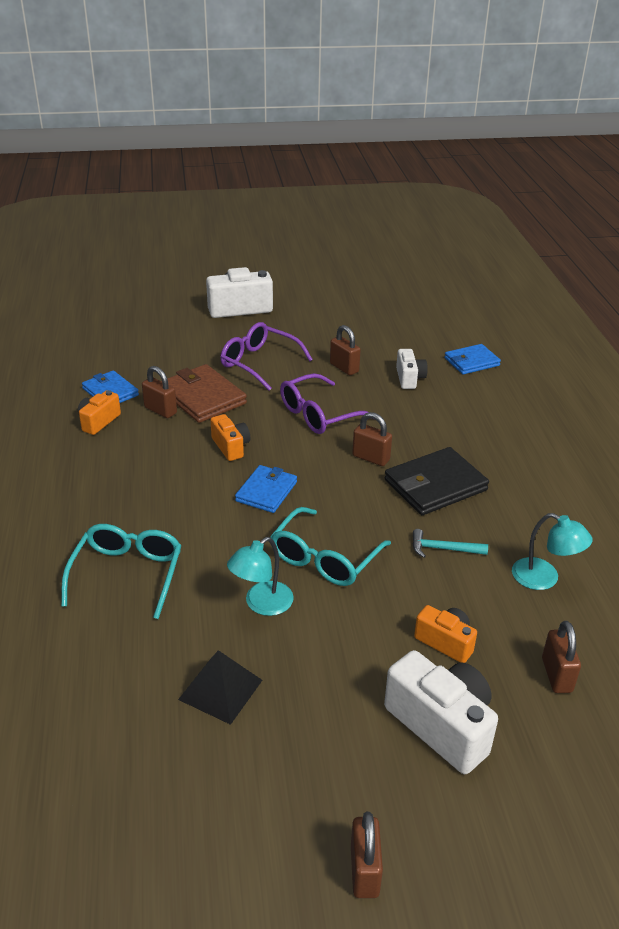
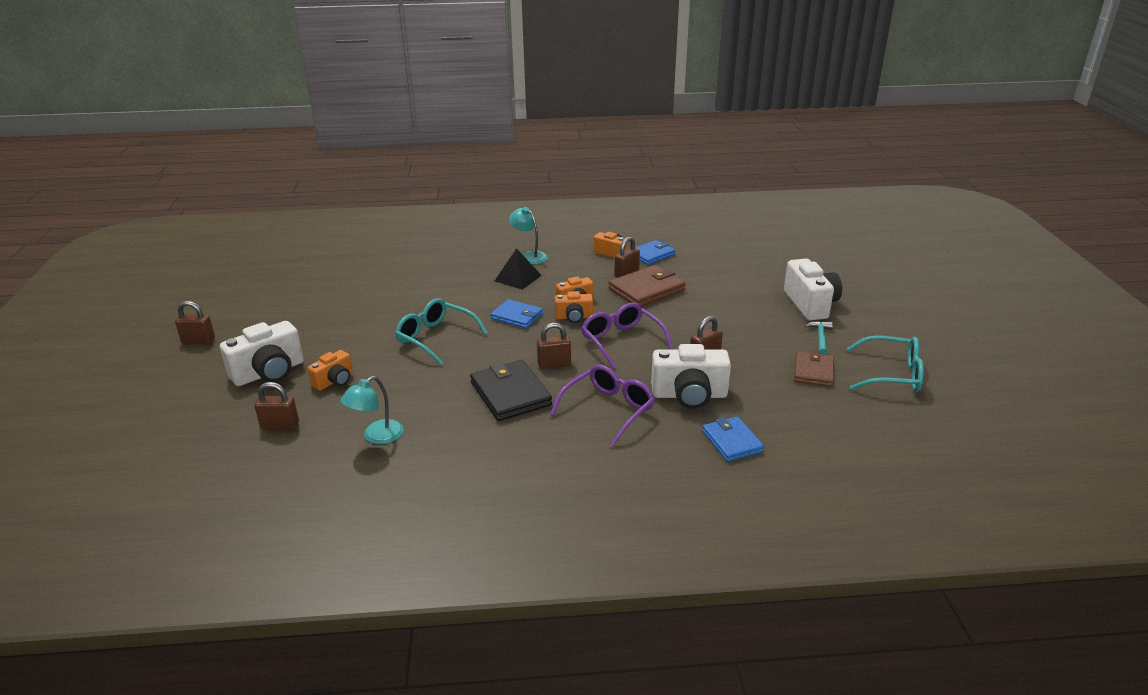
camera: 95 degrees right, 5 degrees down
(127, 574) = (445, 271): turquoise glasses -> turquoise glasses (892, 374)
(220, 689) = (338, 301): black pyramid -> black pyramid (518, 278)
(259, 363) = (706, 314): purple glasses -> purple glasses (609, 409)
(261, 604) = (400, 314): turquoise lamp -> turquoise lamp (529, 256)
(267, 447) = (574, 317): none -> orange camera
(358, 318) = (813, 371): none -> brown wallet
(371, 458) = (554, 364): brown padlock -> brown padlock turned 45 degrees clockwise
(409, 378) = (689, 395): white camera -> white camera, size x1.73
(443, 549) = (429, 390): turquoise hammer -> turquoise hammer (821, 338)

